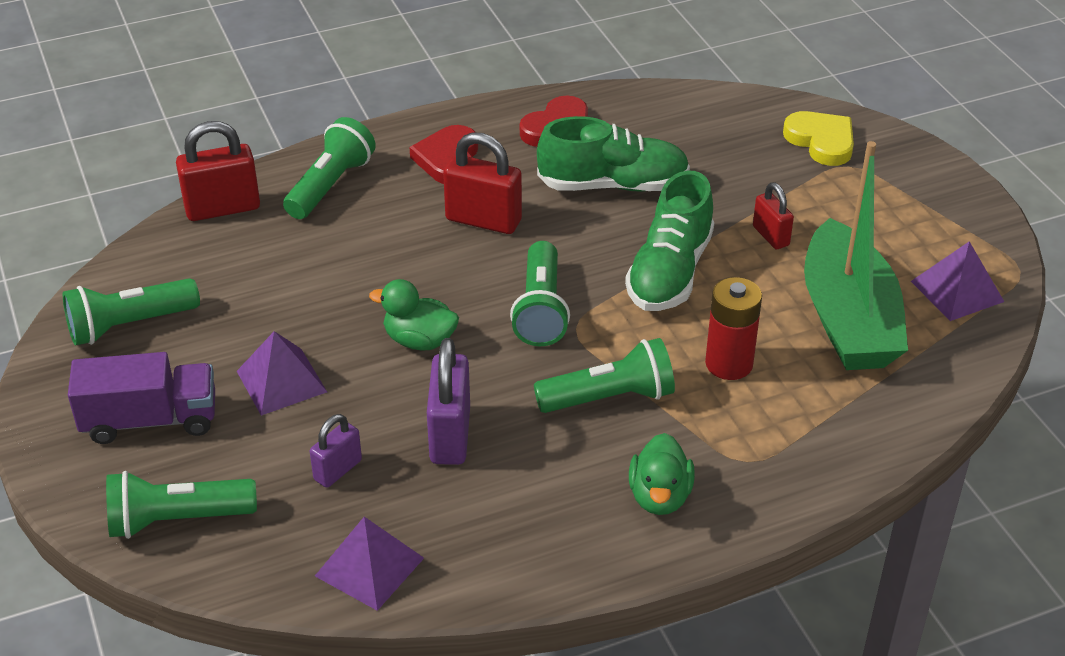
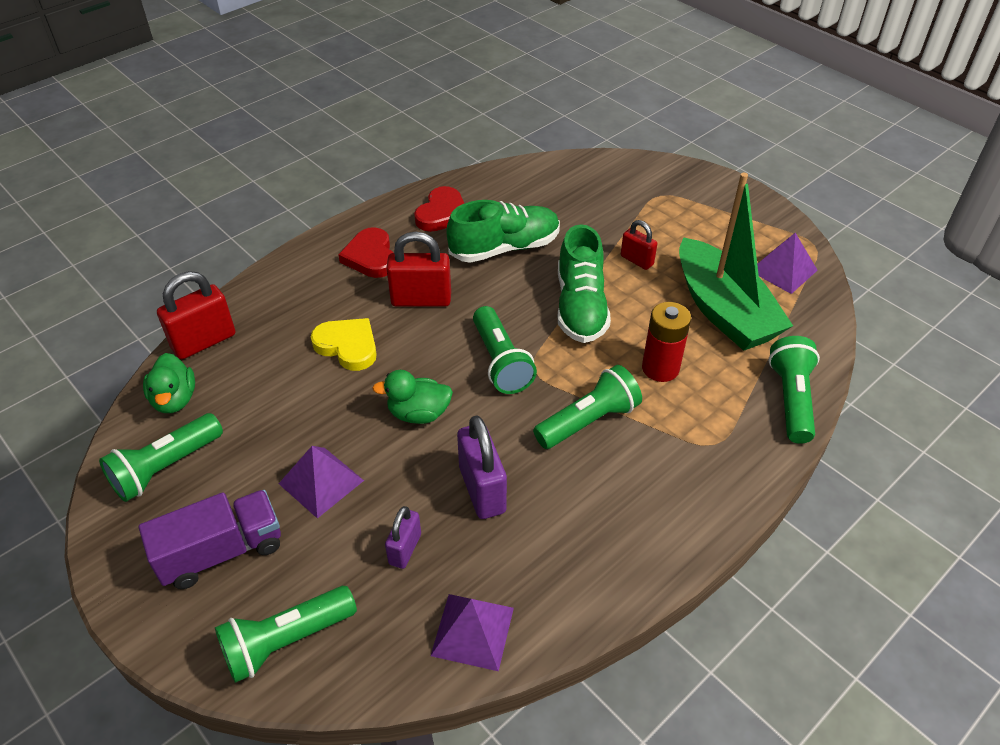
camera: 20 degrees left, 5 degrees up
(330, 185) = (286, 300): green flashlight -> green flashlight (791, 399)
(659, 496) = (668, 493): green duck -> green duck (174, 399)
(821, 141) = (633, 181): yellow heart -> yellow heart (347, 346)

